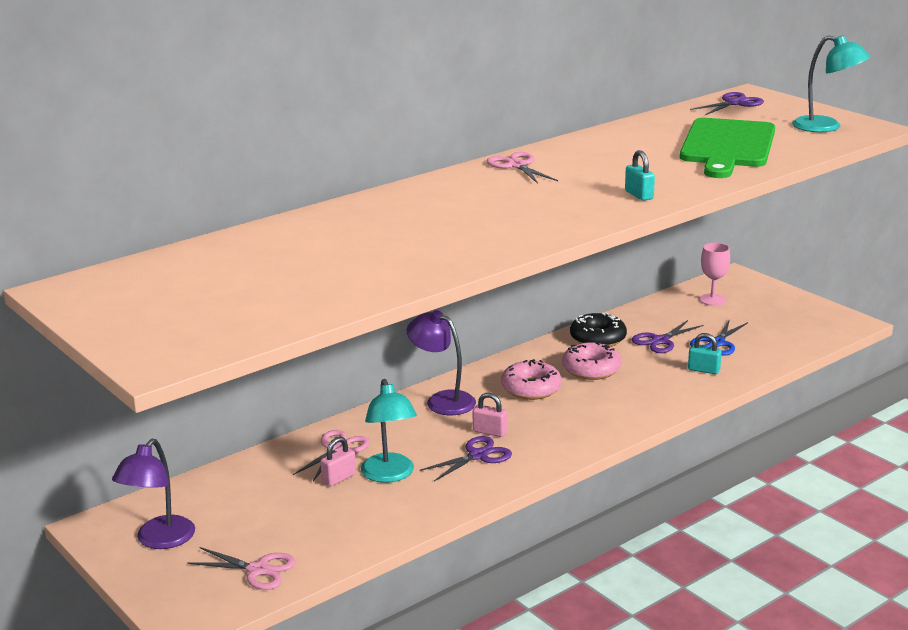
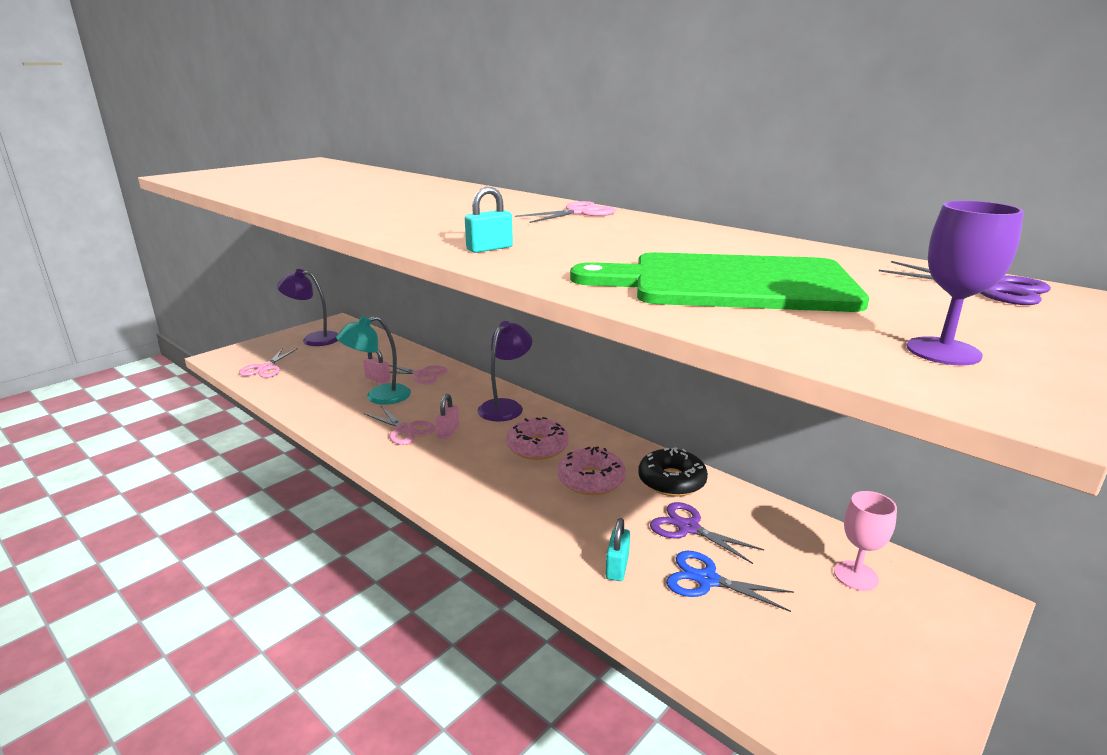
camera: 80 degrees right, 0 degrees up
(478, 456) = (405, 430): purple scissors -> pink scissors
(826, 127) = (943, 351): turquoise lamp -> purple goblet

